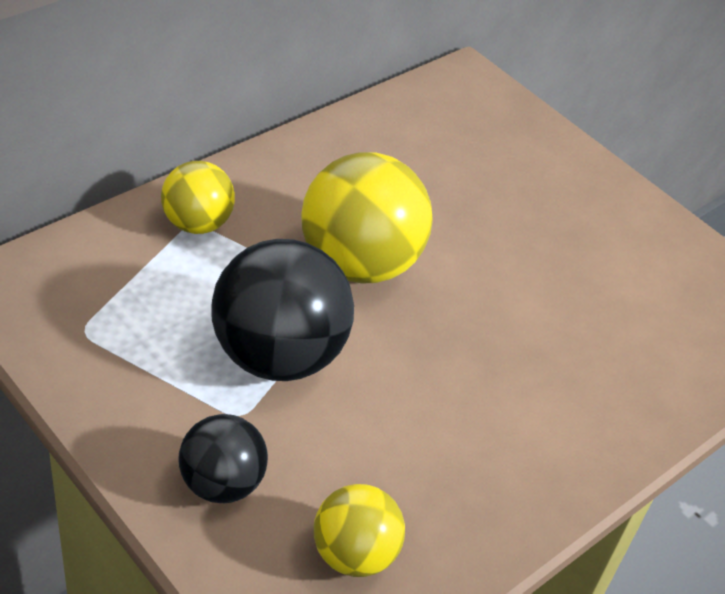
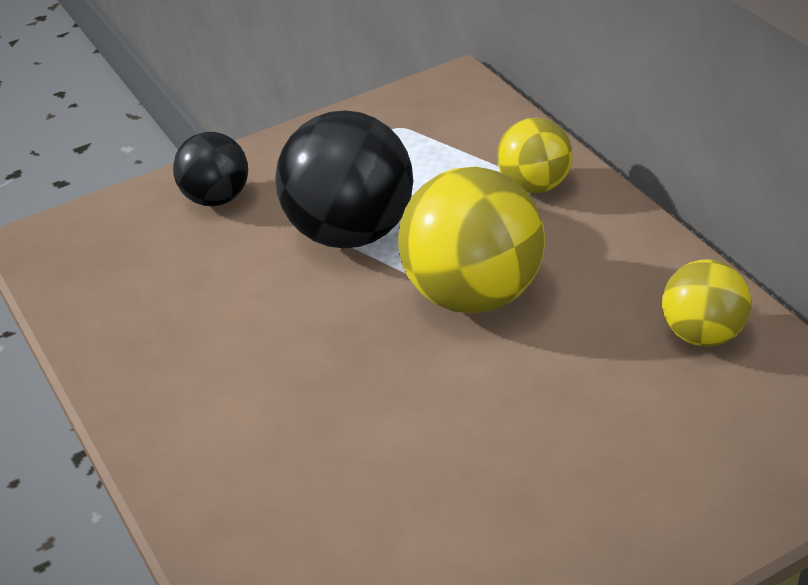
camera: 110 degrees right, 5 degrees down
(354, 554) = (122, 268): yellow ball -> yellow ball (702, 334)

